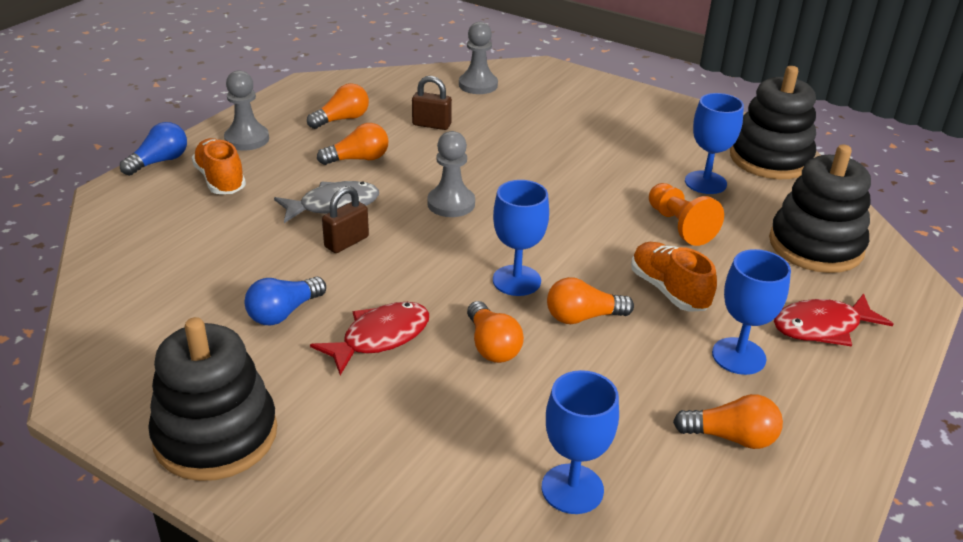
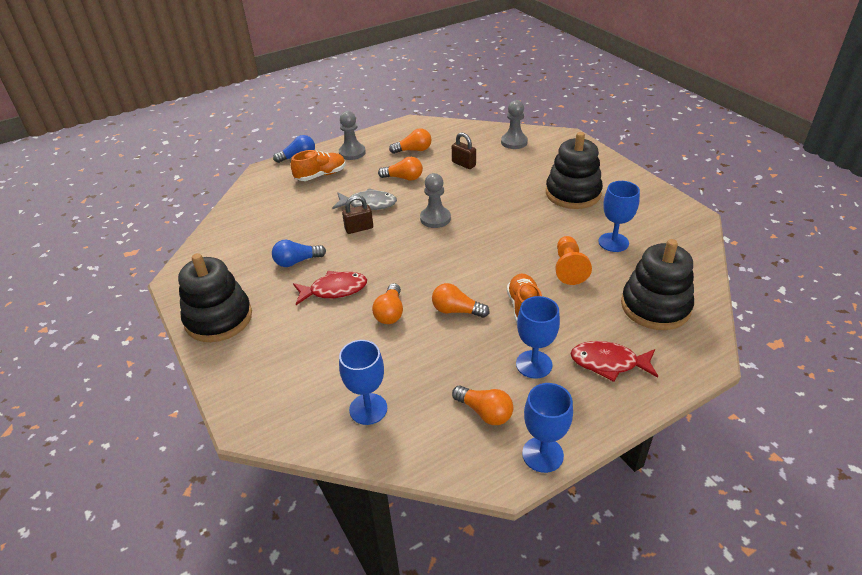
camera: 30 degrees right, 5 degrees up
(220, 180) = (321, 175): orange shoe -> orange shoe turned 60 degrees clockwise
(516, 280) = (435, 277): blue goblet -> blue goblet (542, 454)
(770, 159) = (677, 236): black stacking toy -> black stacking toy (573, 193)

